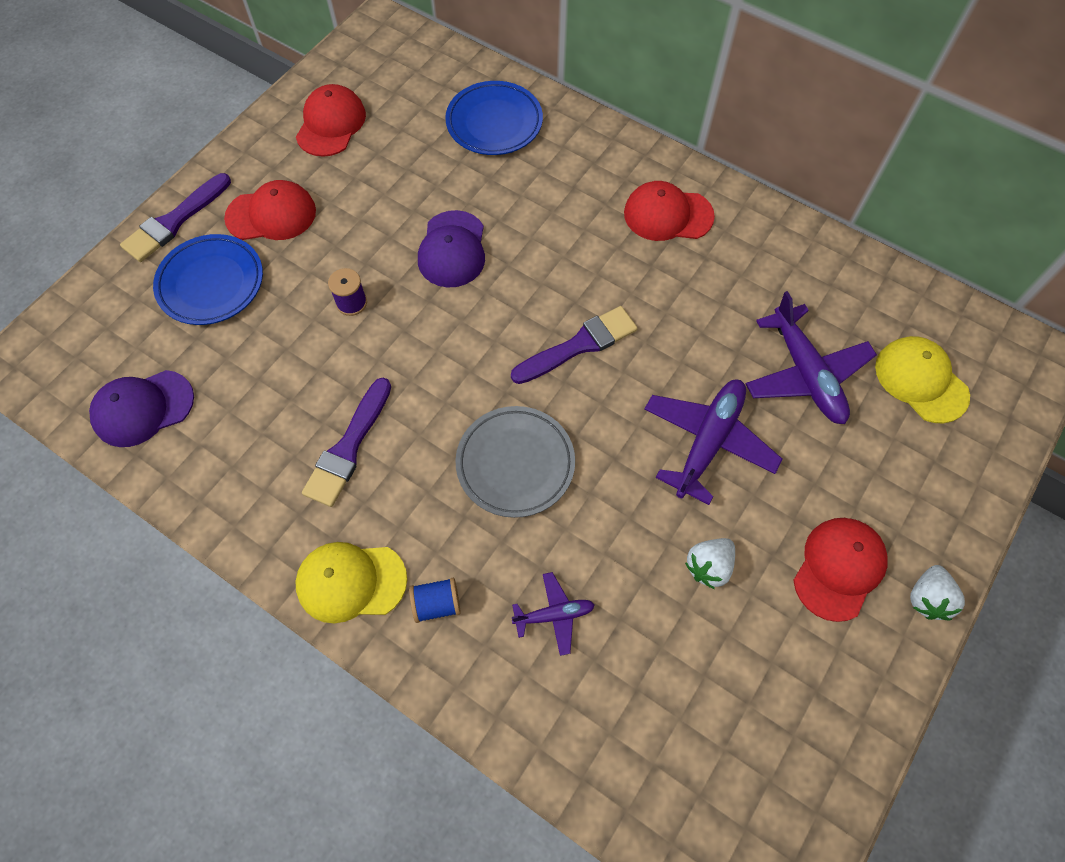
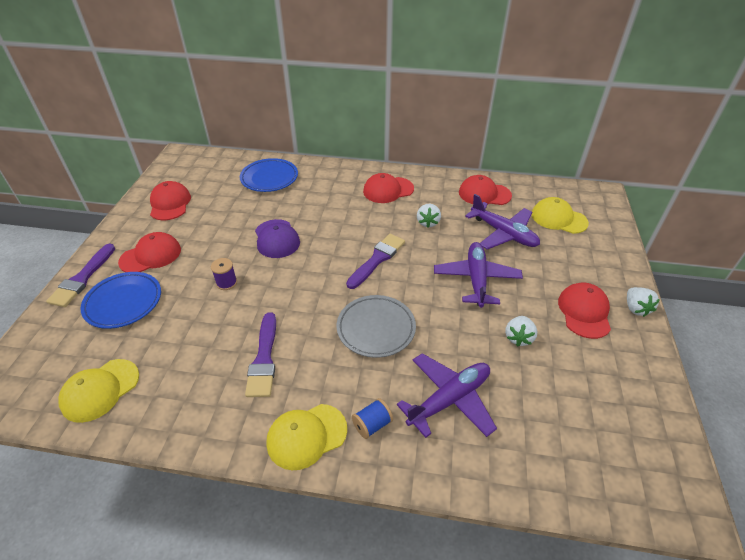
camera: 25 degrees left, 20 degrees down
(143, 408) = (100, 390): purple cap -> yellow cap
(554, 615) = (449, 399): purple plane -> purple plane, size x1.88
(695, 305) = (428, 222): none -> white strawberry
(824, 281) = (484, 194): none -> red cap

